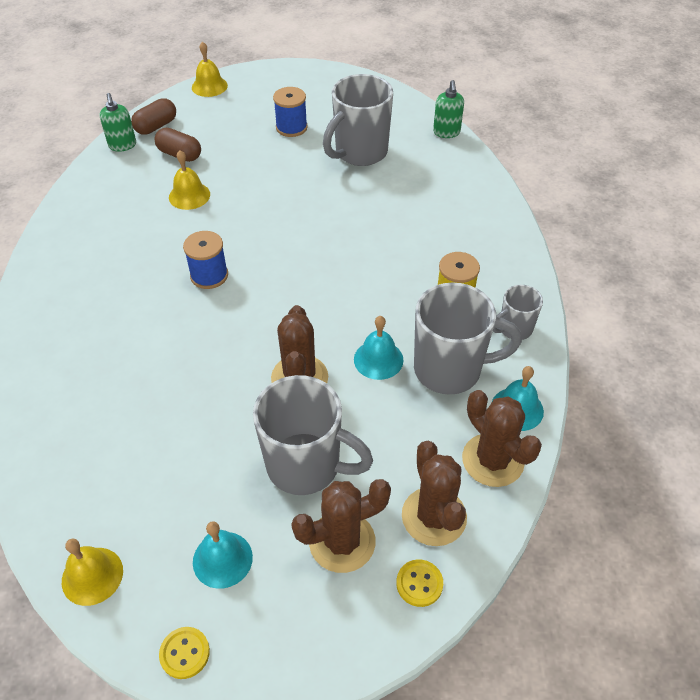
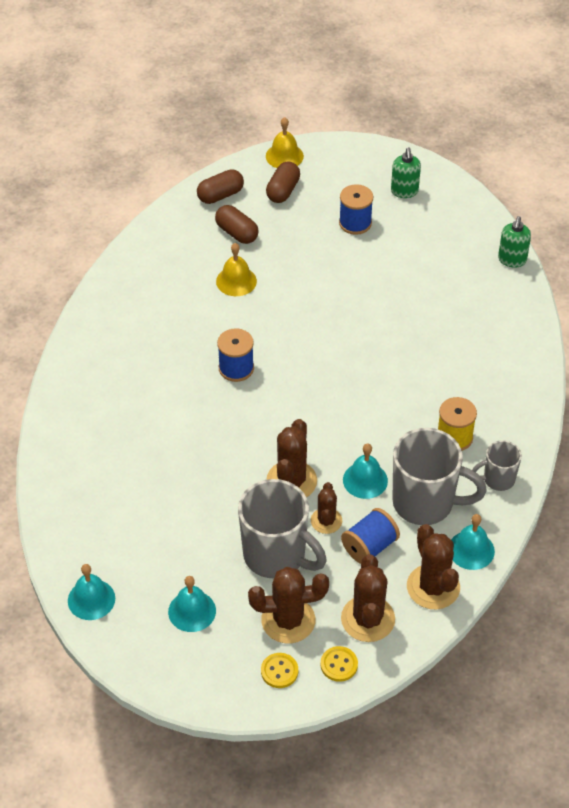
camera: 15 degrees right, 0 degrees up
(92, 576) = (91, 599): yellow bell -> turquoise bell
(122, 145) = (183, 211): green soap dispenser -> green soap dispenser (404, 191)
(185, 653) = (149, 669): yellow button -> yellow button (279, 671)
(215, 113) = (283, 191): none -> brown capsule
(350, 413) = (326, 521): none -> brown cactus
(360, 153) = (415, 266): grey mug -> none
(407, 431) = (369, 547): none -> blue spool

